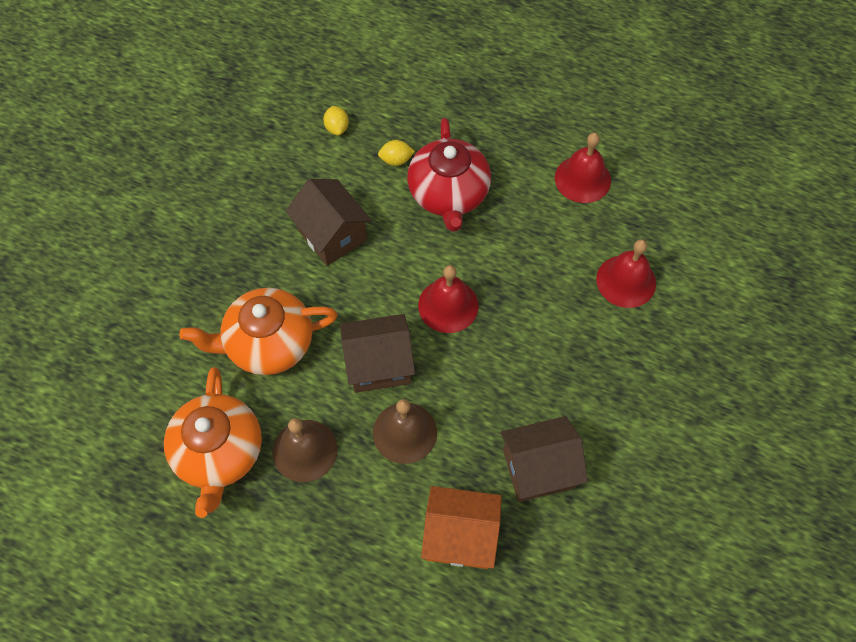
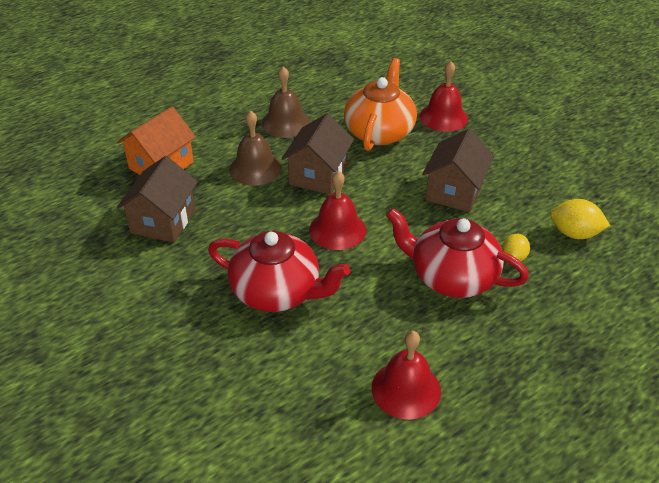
camera: 120 degrees right, 20 degrees down
(219, 453) = (316, 91): orange teapot -> none
(332, 235) = (454, 191): brown house -> brown house turned 60 degrees counterclockwise
(337, 128) = (574, 233): yellow lemon -> yellow lemon, size x1.53
(554, 312) = (277, 291): none -> red teapot
(626, 281) = (265, 359): red bell -> red bell (443, 117)

